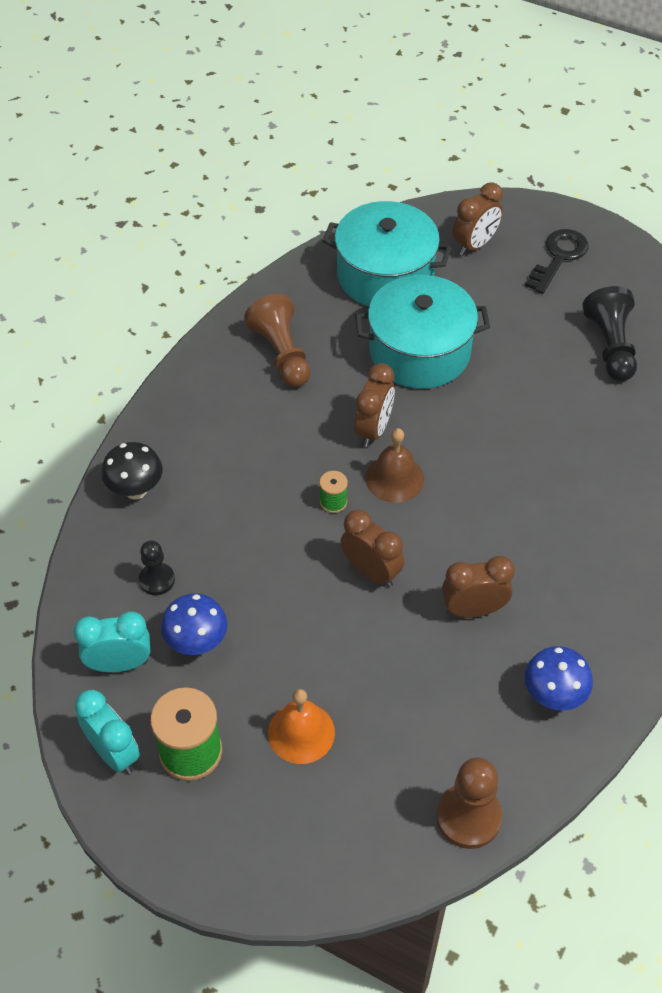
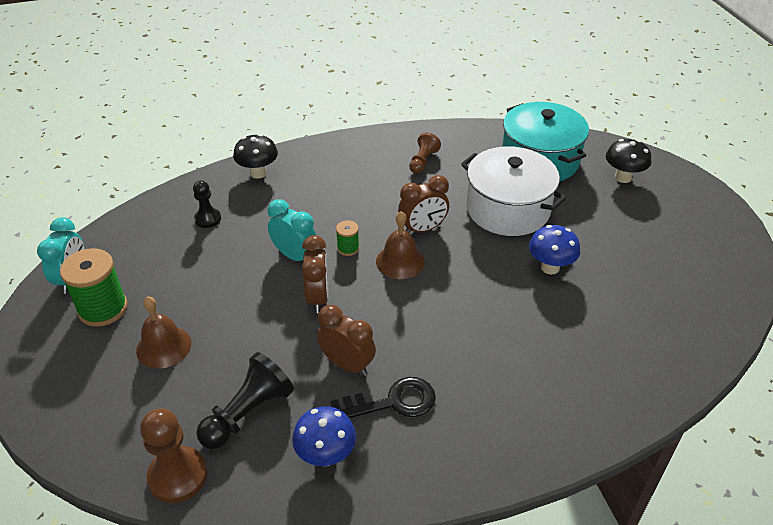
camera: 45 degrees right, 10 degrees down
(119, 664) = (135, 242): turquoise clock -> turquoise clock (295, 256)
(197, 643) = (182, 261): blue mushroom -> blue mushroom (550, 267)
(281, 354) = (423, 161): brown pawn -> brown pawn, size x0.61
(301, 732) = (163, 346): orange bell -> brown bell
(419, 352) = (507, 209): turquoise pot -> white pot
(474, 245) = (623, 177): brown clock -> black mushroom
(559, 257) = (677, 217): black key -> black key (392, 402)
(610, 346) = (651, 288): black pawn -> black pawn (248, 413)

